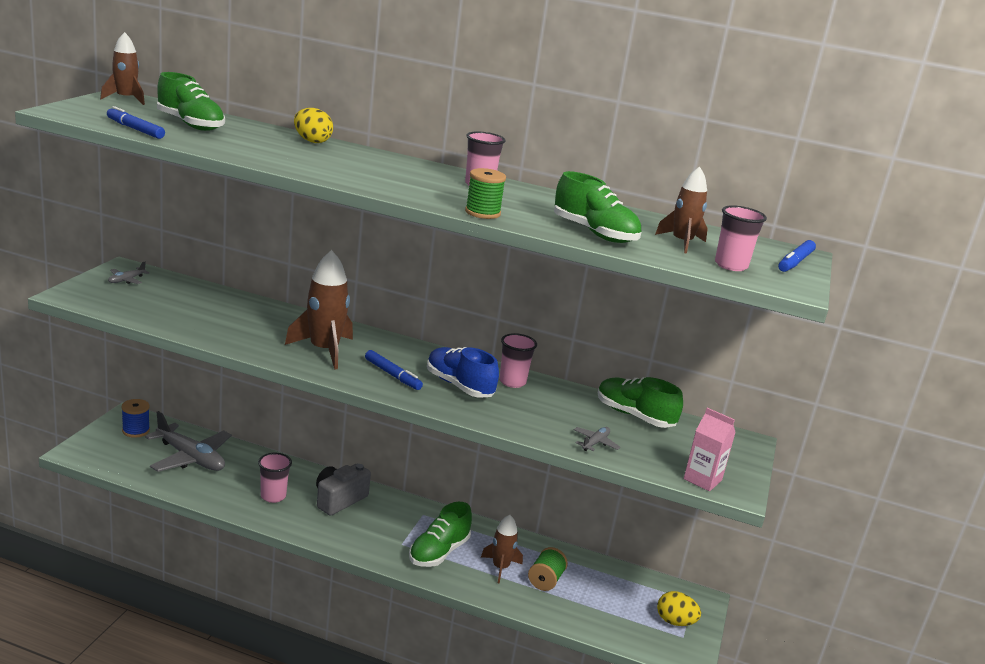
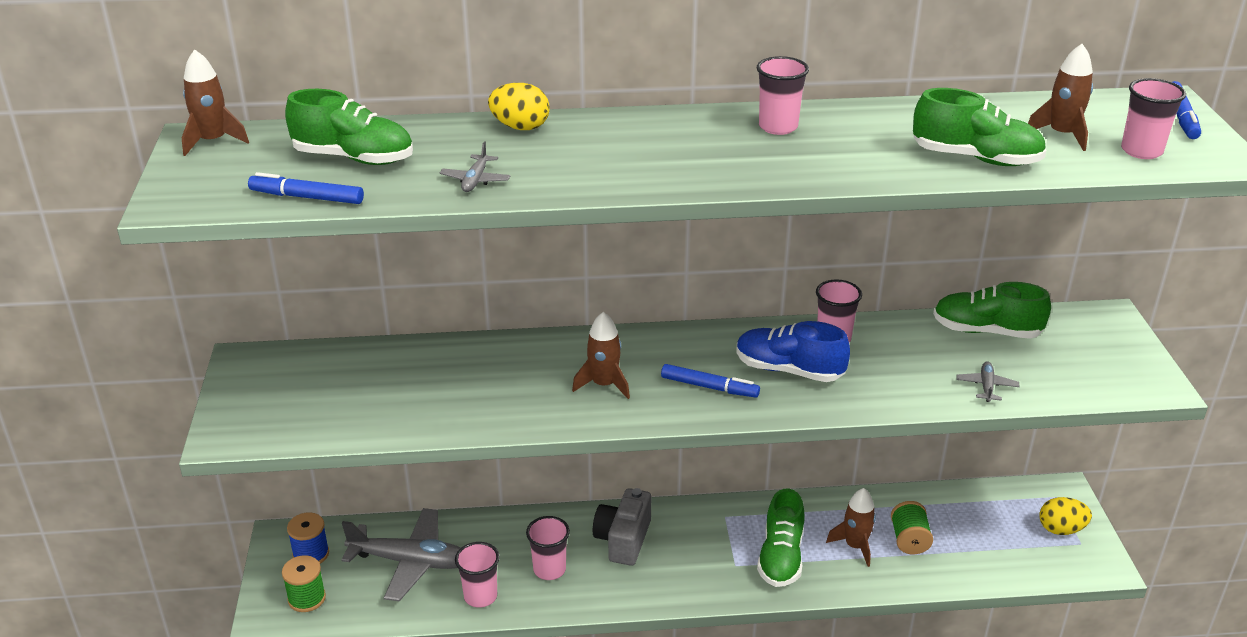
camera: 20 degrees left, 10 degrees up
(126, 280) = (268, 379): grey plane -> grey plane (475, 180)
(214, 492) = (480, 596): none -> pink cup
(324, 350) = (604, 384): brown rocket -> brown rocket, size x0.62
(482, 213) = (841, 175): green spool -> green spool (307, 598)
(702, 479) = (1119, 387): pink carton -> none

